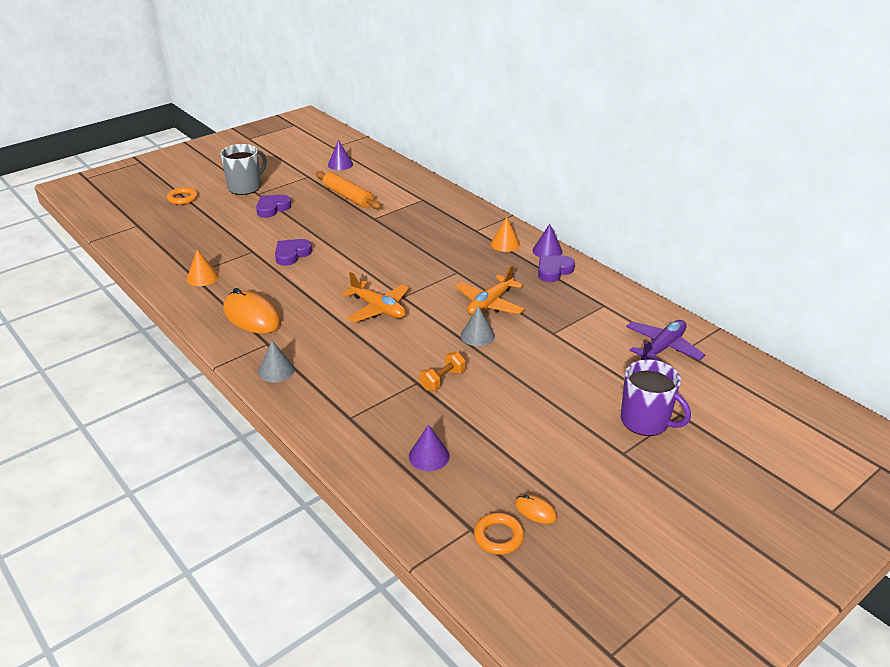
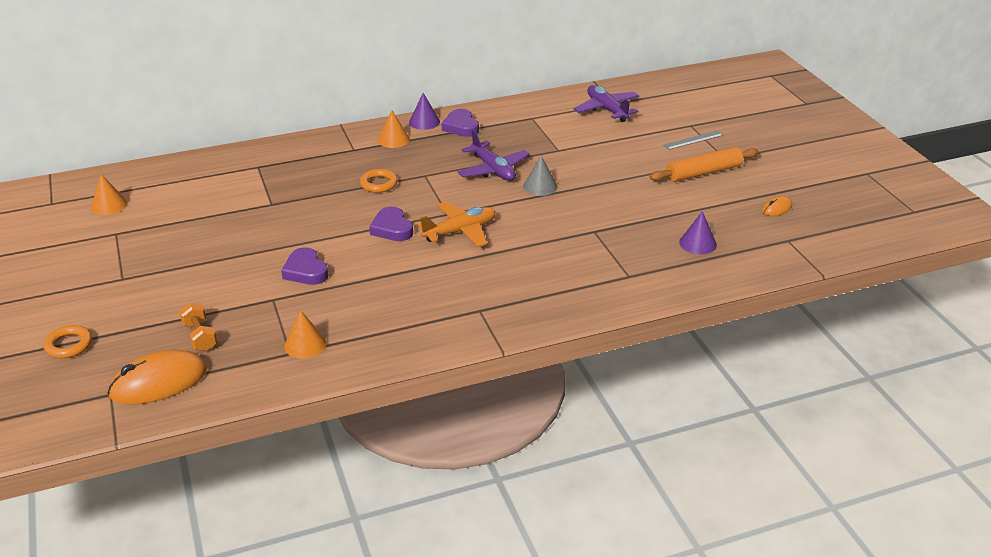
camera: 70 degrees left, 0 degrees up
(245, 187) = (92, 286): grey mug -> none
(252, 316) = (420, 315): orange mouse -> orange mouse (159, 382)
(272, 208) = (176, 271): purple heart -> purple heart (392, 228)
(276, 370) = (532, 310): grey cone -> none
(340, 164) = (109, 205): purple cone -> orange cone
(348, 196) = (202, 213): orange rolling pin -> orange rolling pin (703, 172)
(442, 380) = (597, 217): orange dumbbell -> orange dumbbell (200, 336)
(490, 304) = (493, 170): orange plane -> purple plane
(498, 536) = (799, 230): orange ring -> orange ring (379, 184)
(646, 421) = (693, 140): purple mug -> grey ruler

